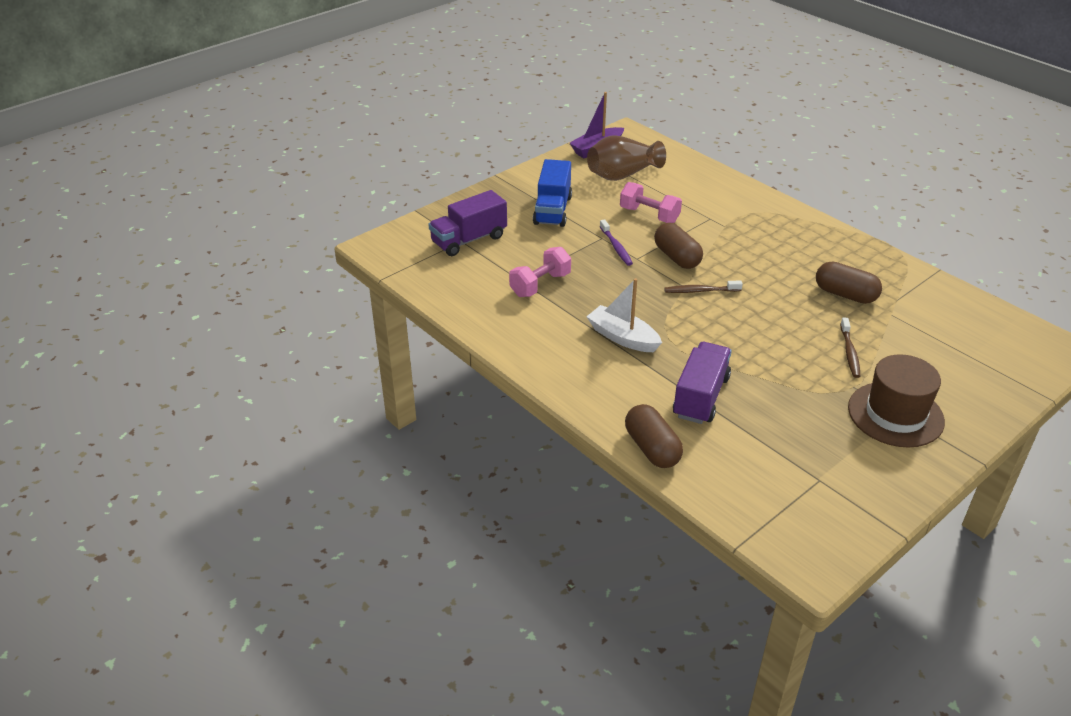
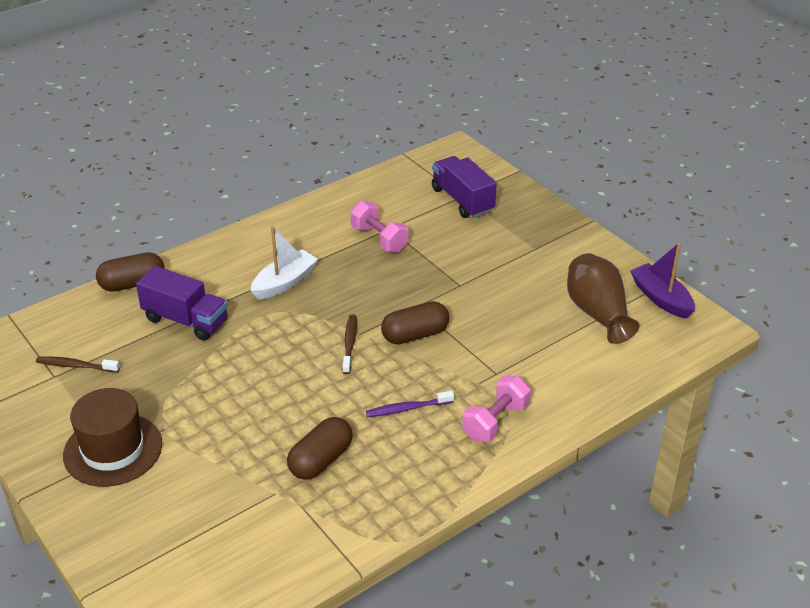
camera: 95 degrees right, 0 degrees up
(553, 210) = (516, 255): blue truck -> none
(616, 247) = (440, 293): purple toothbrush -> purple toothbrush (407, 408)
(649, 215) = (504, 324): pink dumbbell -> pink dumbbell (495, 421)
(849, 352) = (217, 438): brown toothbrush -> brown toothbrush (76, 366)

